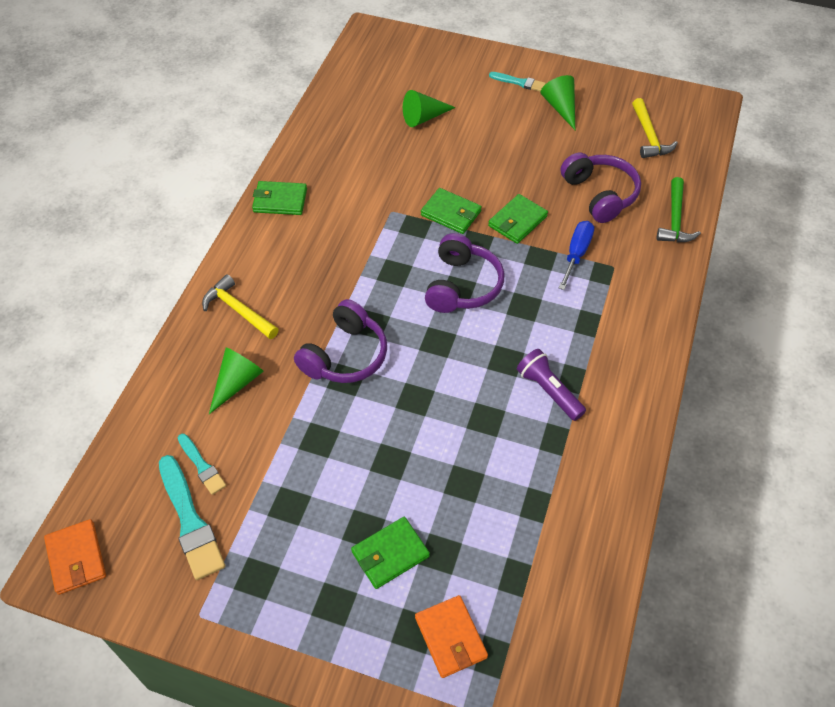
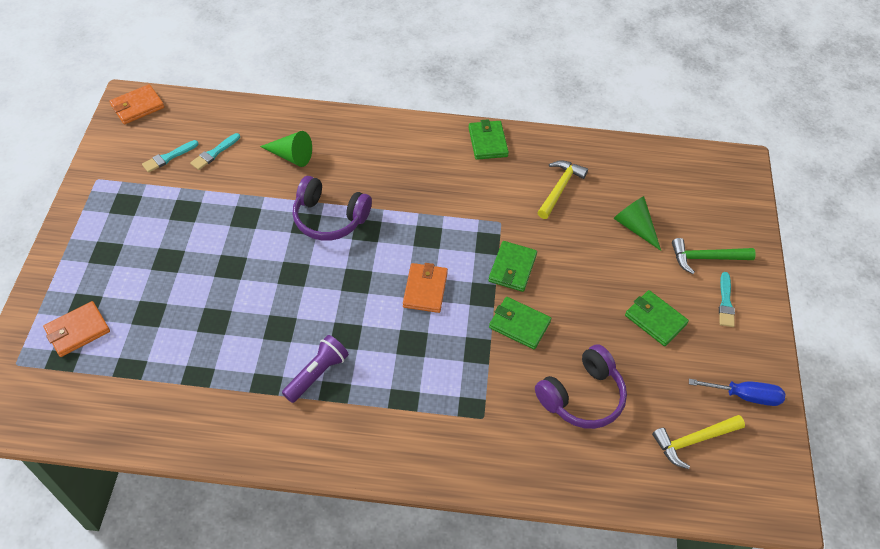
camera: 75 degrees right, 0 degrees up
(190, 521) = (168, 157): turquoise brush -> turquoise brush, size x0.57
(238, 310) = (362, 141): yellow hammer -> yellow hammer (560, 188)
(390, 554) = (147, 280): green wallet -> green wallet (655, 320)
(462, 285) = (425, 289): purple headphones -> orange wallet
(560, 108) = (702, 346): green cone -> none
(576, 254) = (490, 381): blue screwdriver -> blue screwdriver (745, 396)
(675, 220) = (569, 475): green hammer -> green hammer (705, 258)

